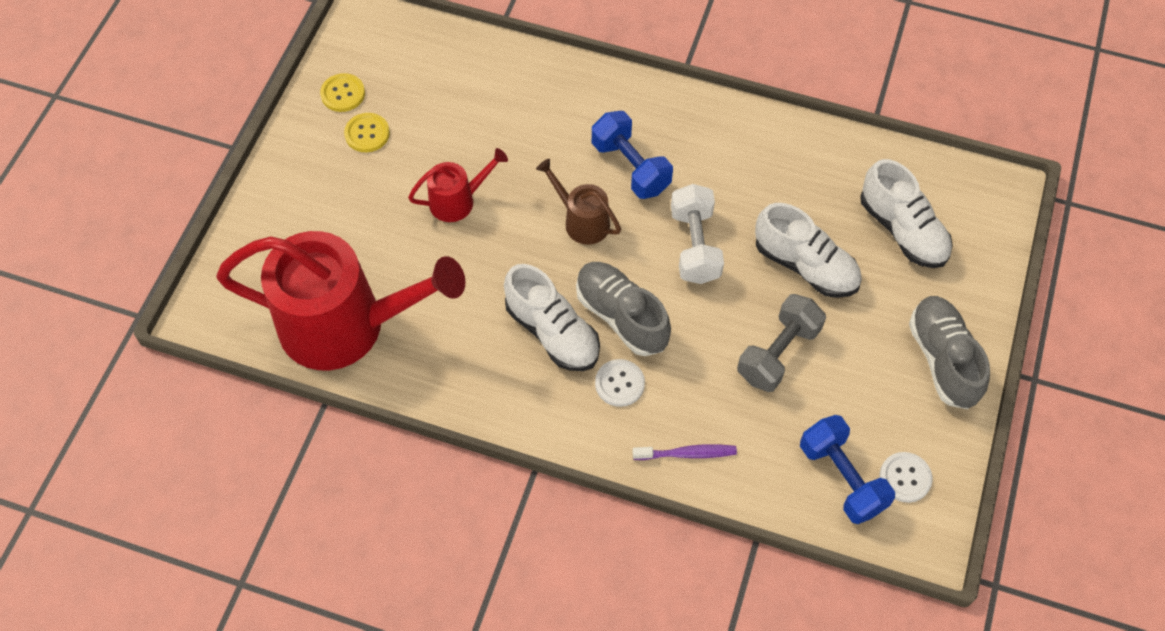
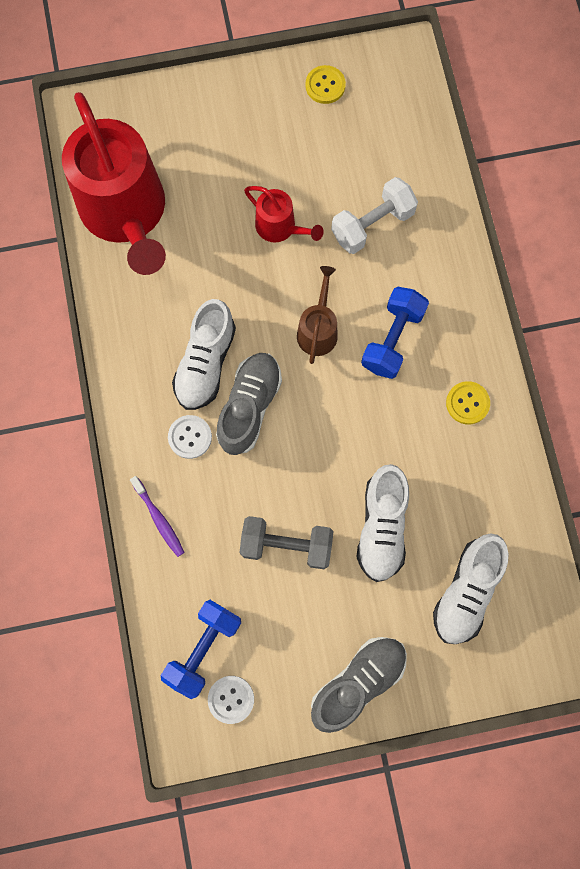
camera: 60 degrees right, 15 degrees up
(367, 134) = (299, 125): yellow button -> yellow button (467, 403)
(695, 246) = (348, 429): white dumbbell -> white dumbbell (372, 224)

